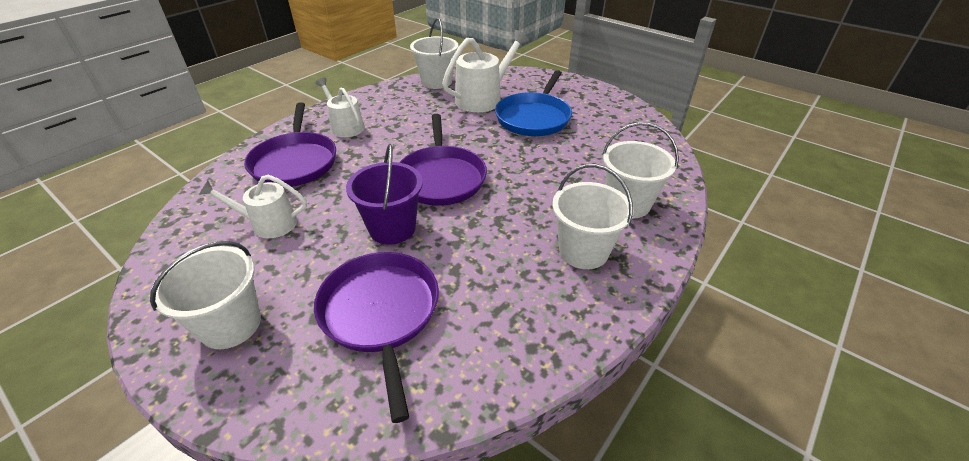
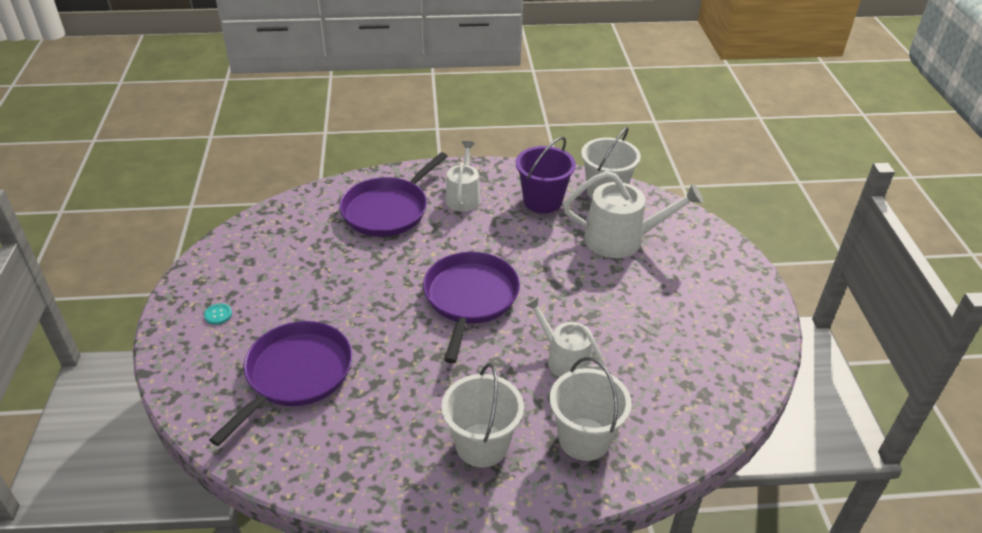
camera: 45 degrees right, 0 degrees up
(230, 325) = (218, 315): white bucket -> turquoise button
(269, 224) = (313, 254): white watering can -> white watering can (564, 359)
(392, 228) = (379, 317): purple bucket -> purple bucket (542, 201)
(441, 177) = (470, 298): purple pan -> purple pan turned 150 degrees clockwise
(534, 117) = (639, 293): blue pan -> none

